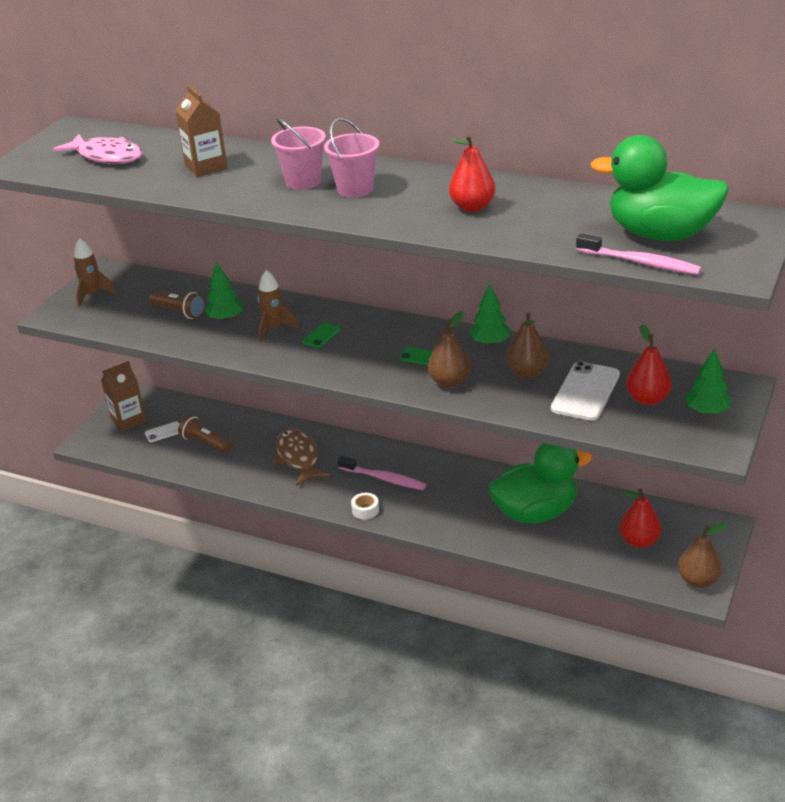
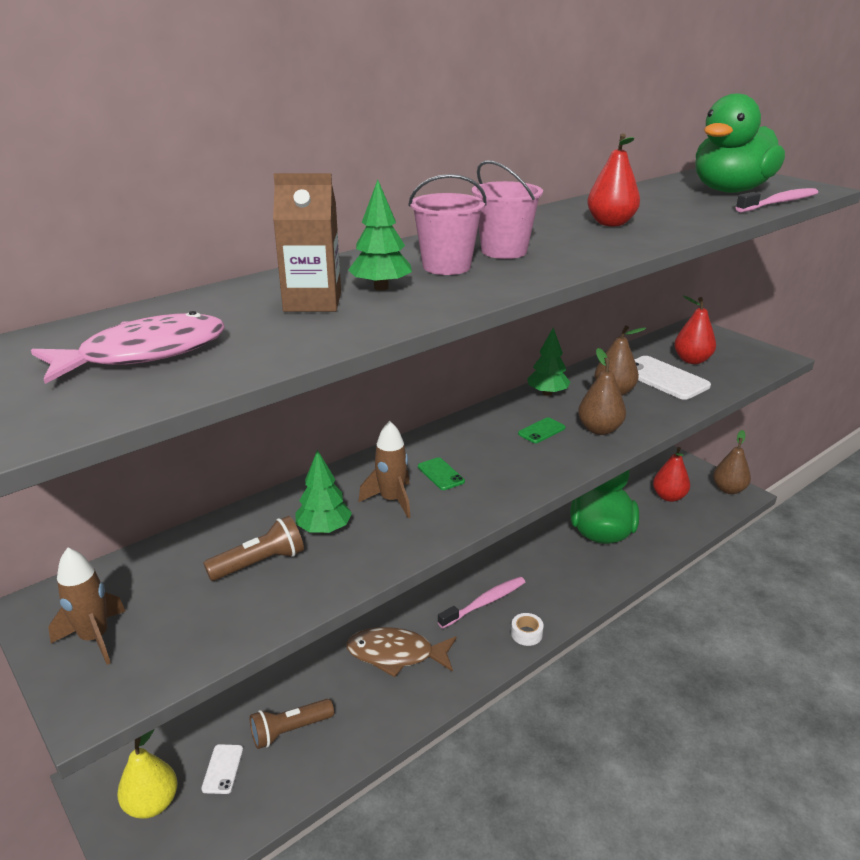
camera: 65 degrees left, 5 degrees down
(128, 420) = (152, 803): brown carton -> yellow pear
(707, 411) = (723, 347): green tree -> green tree (381, 288)

